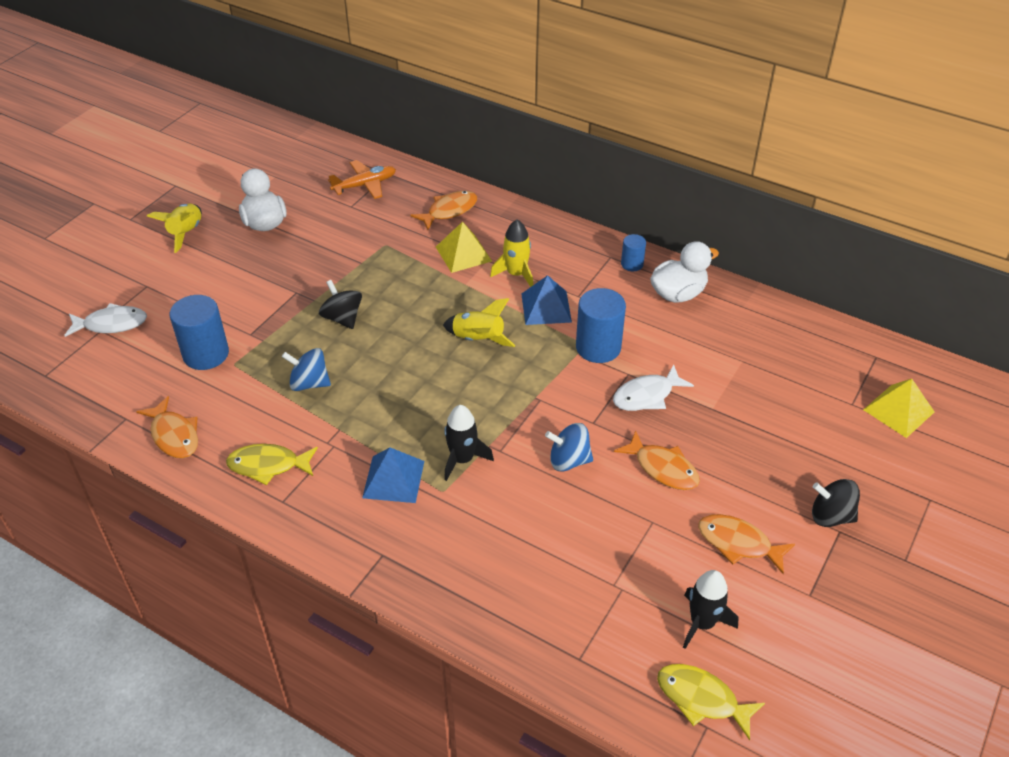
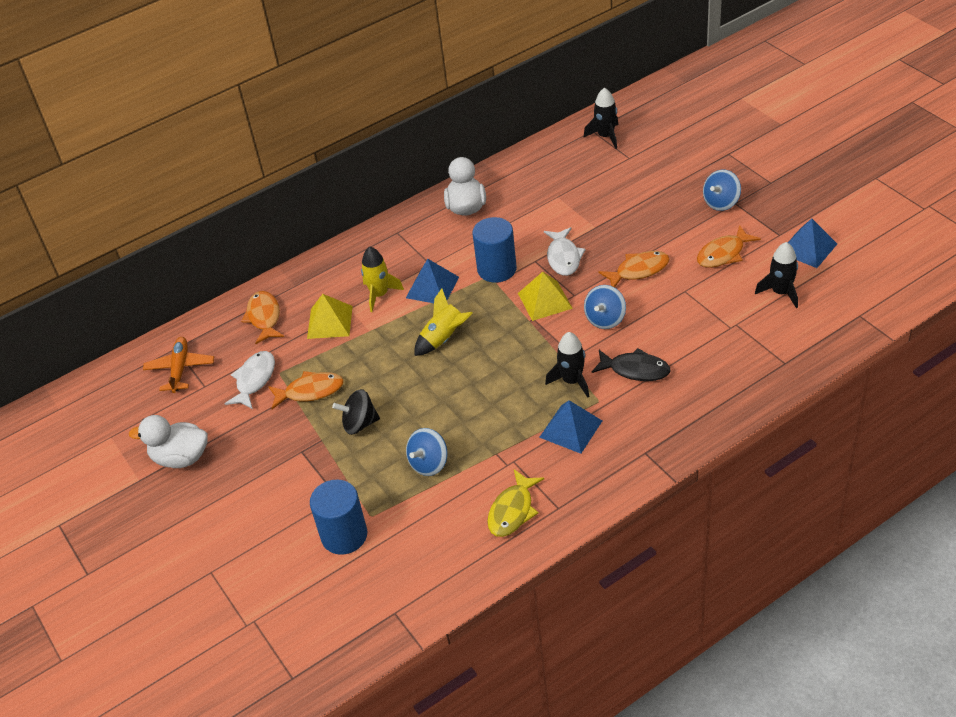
camera: 60 degrees left, 0 degrees up
(111, 324) = (250, 609): white fish -> white fish (254, 380)
(174, 435) = (438, 576): orange fish -> orange fish (310, 391)
(185, 233) = (149, 526): yellow rocket -> none
(502, 510) = (635, 370): none -> black fish
(632, 264) = (415, 222): blue cylinder -> none
(701, 699) = (838, 311): yellow fish -> none
(803, 634) = (808, 248): none -> blue pyramid
(831, 516) = (721, 202): black spinning top -> blue spinning top
(874, 371) = (605, 136): none -> black rocket
(898, 410) = (647, 139): yellow pyramid -> yellow pyramid (544, 300)

